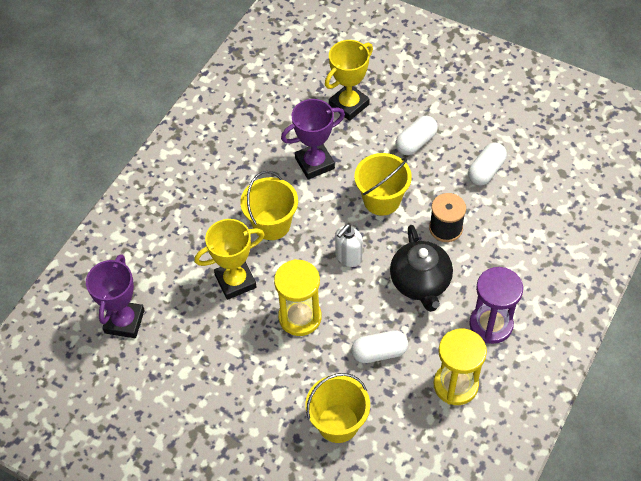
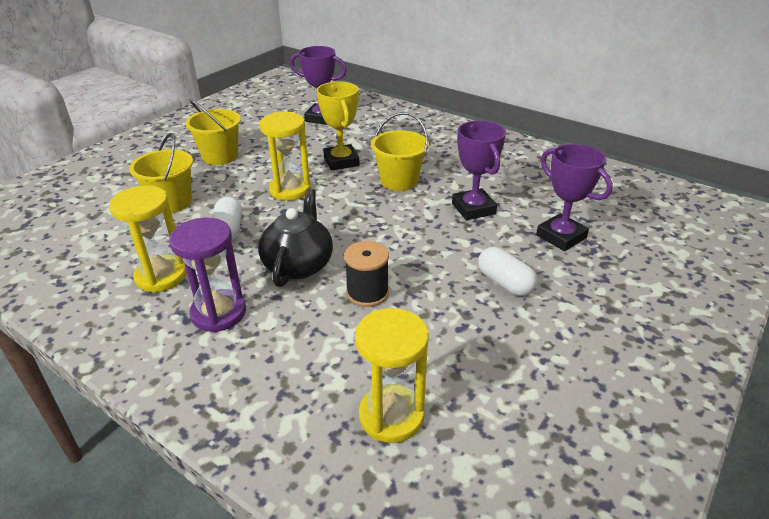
camera: 95 degrees right, 20 degrees down
(348, 257) = (348, 221): white soap dispenser -> none
(349, 105) = (561, 237): yellow trophy -> purple trophy
(382, 200) = (418, 248): yellow bucket -> yellow bucket (220, 156)
(420, 282) = (298, 265): black teapot -> black teapot turned 105 degrees clockwise
(486, 171) = (455, 342): white capsule -> none
(557, 200) = (391, 416): none -> yellow hourglass

